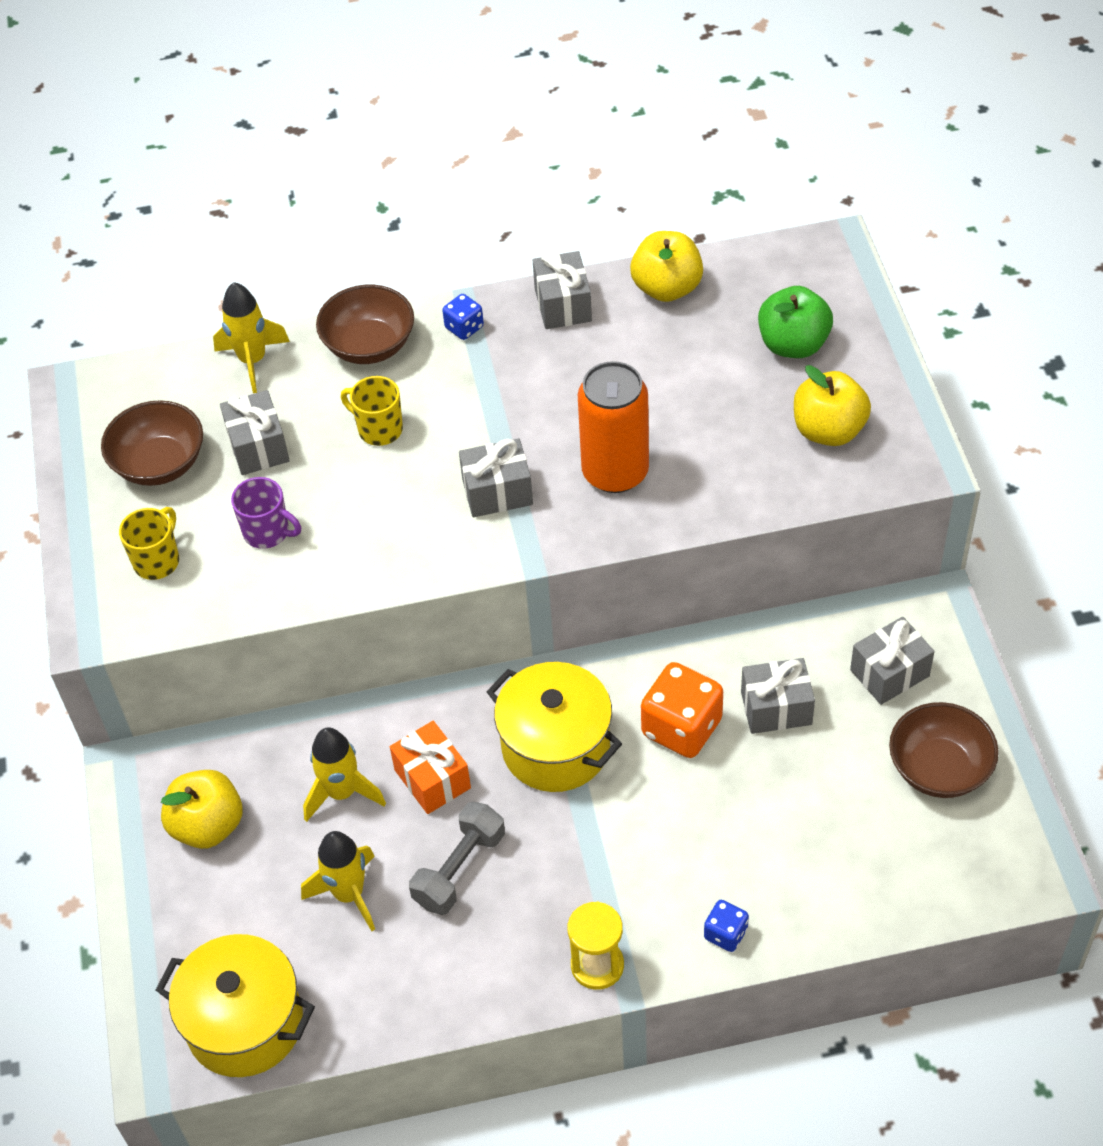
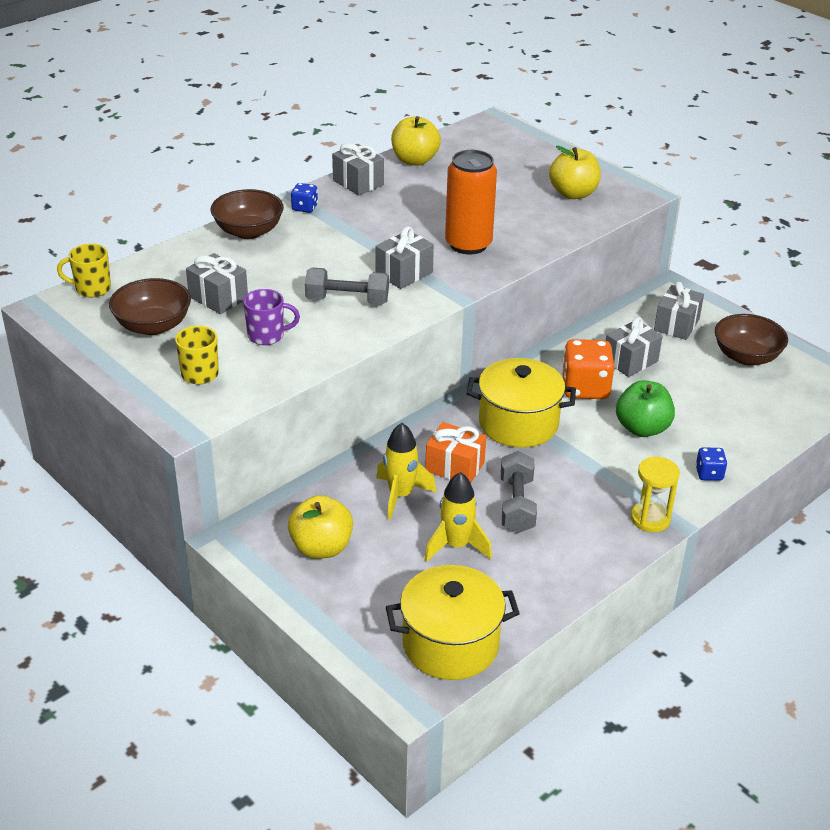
camera: 35 degrees left, 15 degrees down
(253, 361) = (173, 259): yellow rocket -> none
(379, 429) = (295, 267): yellow mug -> yellow mug (92, 289)
(397, 511) = (347, 300): none -> grey dumbbell
(793, 344) = (514, 165): green apple -> green apple (642, 428)

